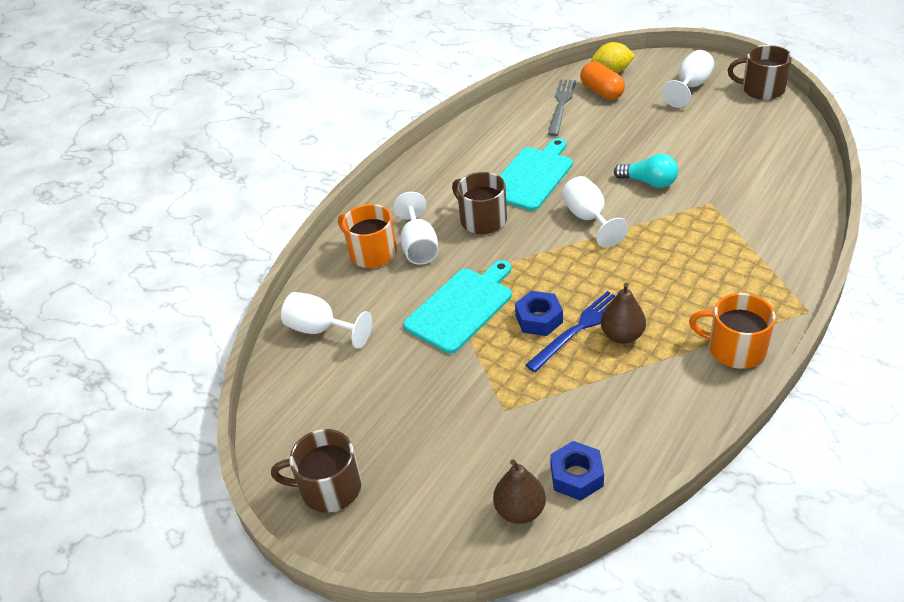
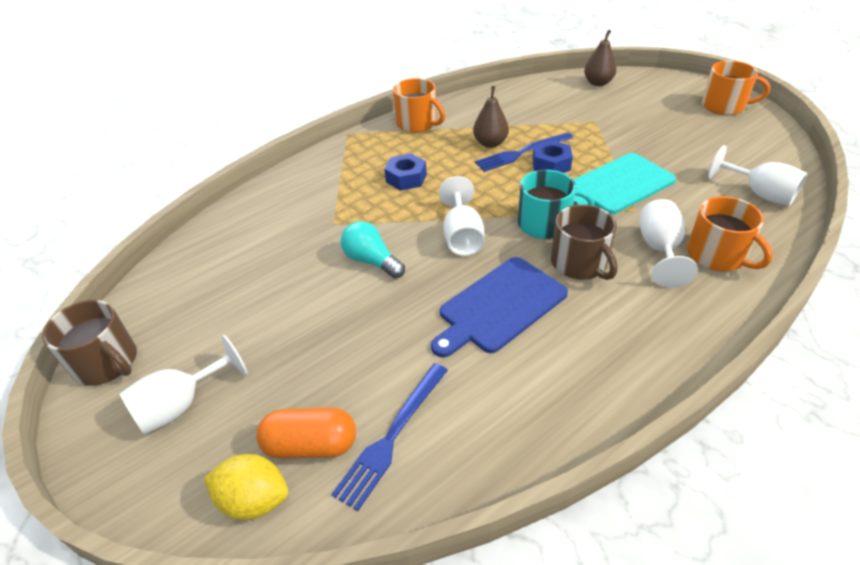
camera: 165 degrees left, 0 degrees up
(329, 487) = (724, 106): brown mug -> orange mug
(521, 247) = (545, 224): none -> turquoise mug
(532, 176) = (499, 306): turquoise cutting board -> blue cutting board
(561, 105) = (392, 435): grey fork -> blue fork
(576, 476) = (559, 89): blue nut -> blue nut (406, 178)
(601, 92) = (311, 445): orange capsule -> orange capsule turned 75 degrees counterclockwise

